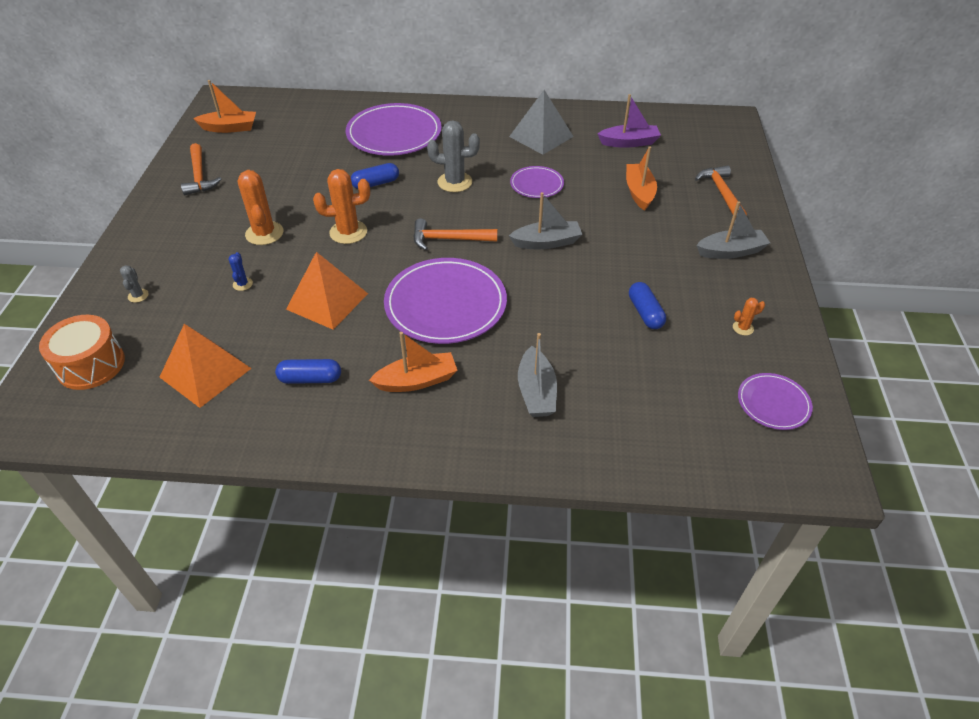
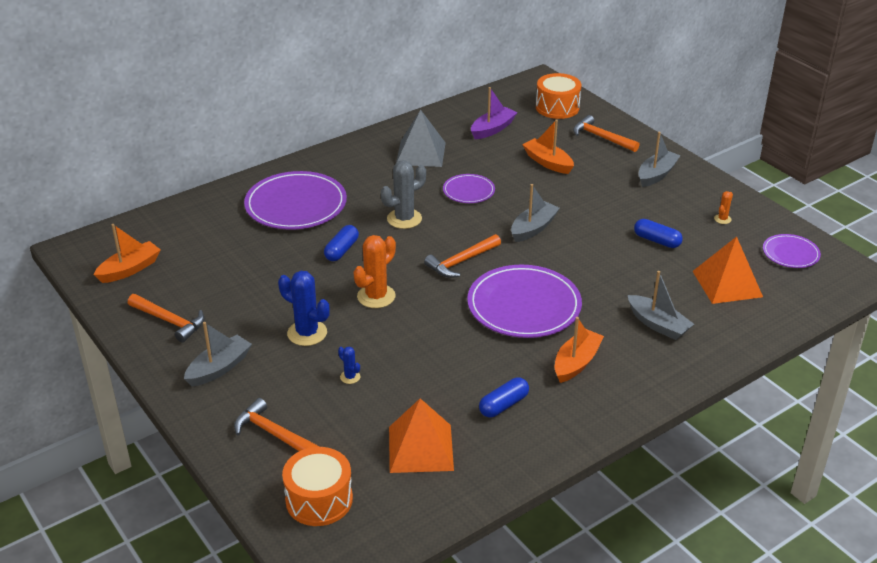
camera: 40 degrees left, 10 degrees down
(138, 296) = (274, 434): grey cactus -> orange hammer
(178, 226) = (219, 368): none -> grey boat
(264, 233) = (307, 333): orange cactus -> blue cactus
(327, 301) = (436, 351): orange pyramid -> orange pyramid (727, 284)
(715, 149) = (557, 107): none -> orange drum

